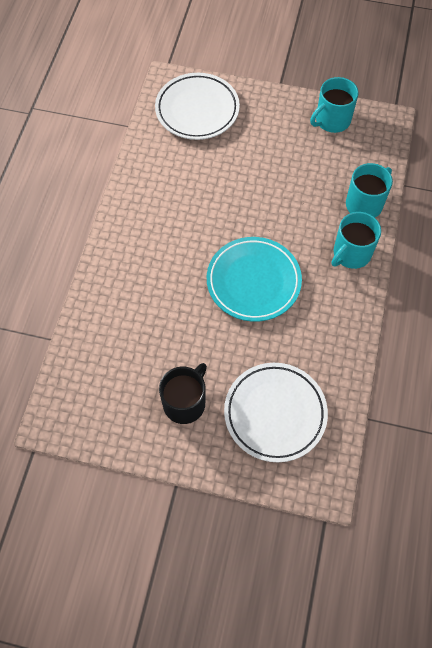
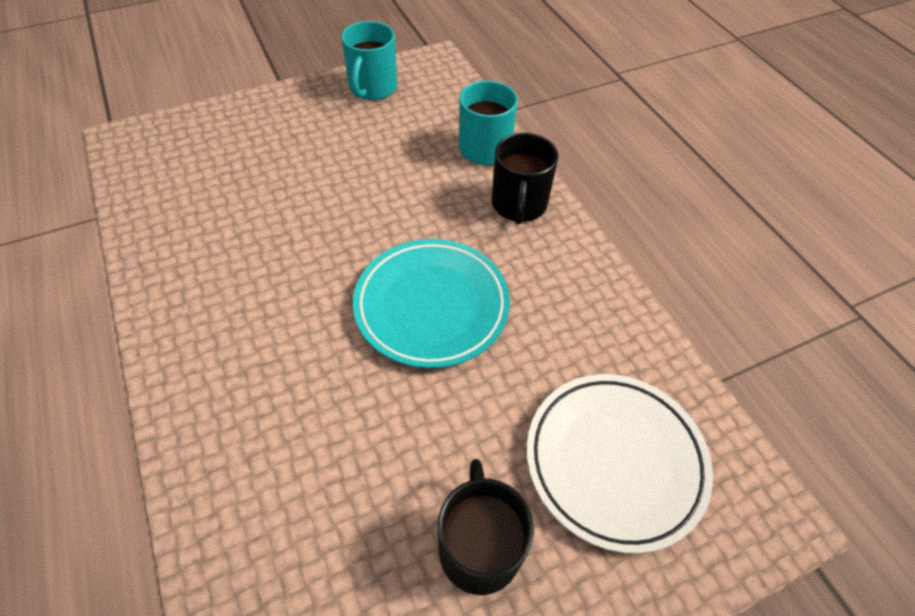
camera: 40 degrees left, 10 degrees down
(197, 110) = (190, 152): white plate -> none
(351, 253) = (519, 204): turquoise mug -> black mug

